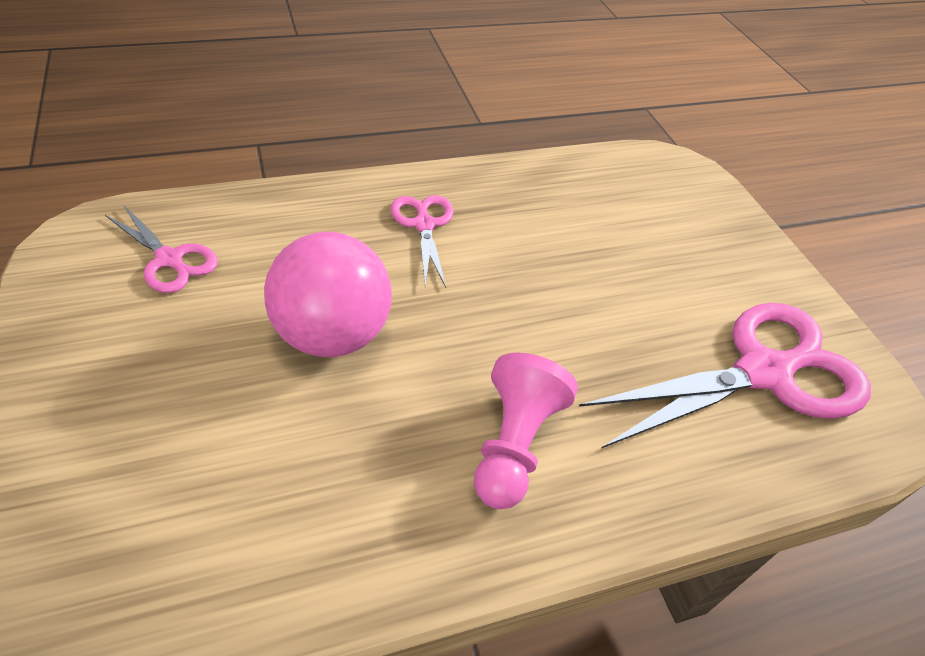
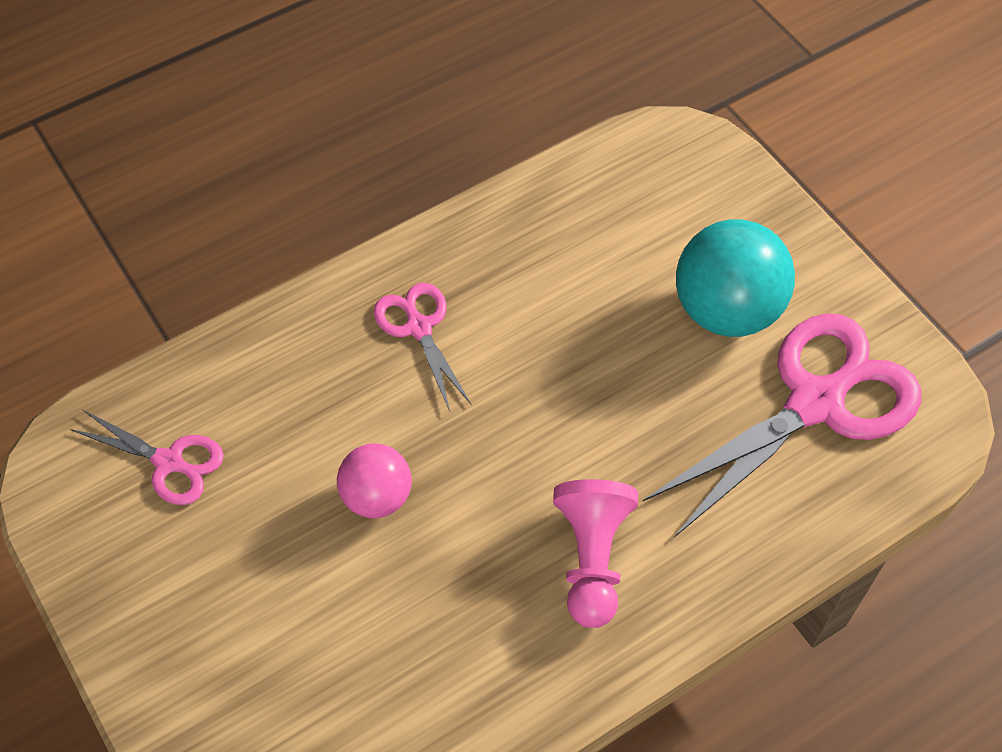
camera: 10 degrees left, 10 degrees up
(332, 334) = (377, 496): pink ball -> pink ball, size x0.59
(692, 281) = (726, 310): none -> turquoise ball

